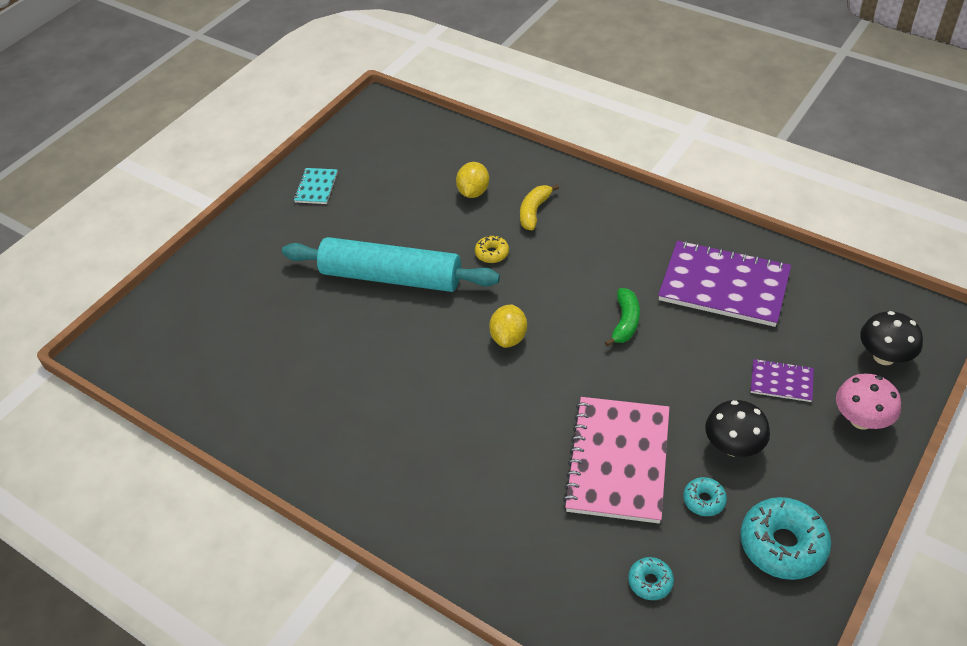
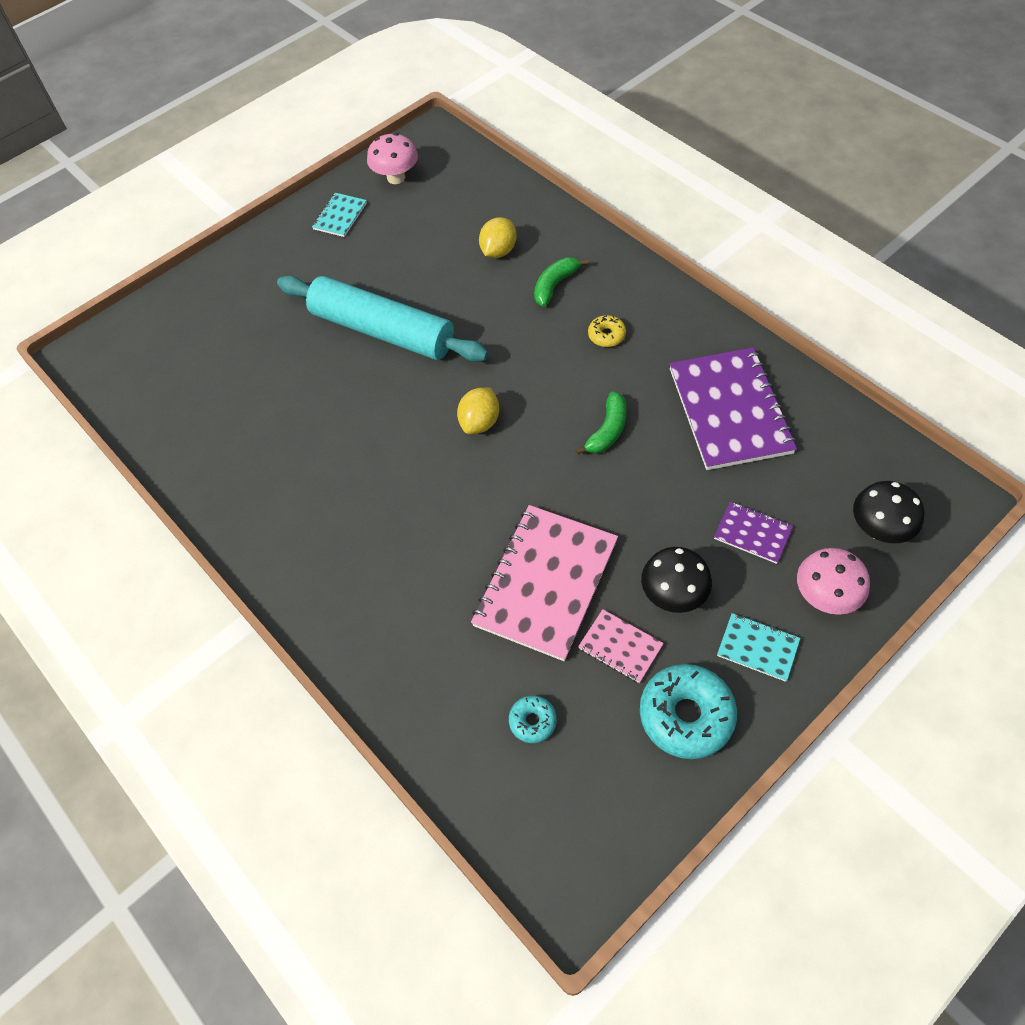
camera: 15 degrees right, 10 degrees up
(357, 147) = (396, 178): none -> pink mushroom
(492, 253) = (494, 324): yellow donut -> yellow donut (606, 335)
(534, 211) = (555, 285): yellow banana -> green banana
(704, 500) = (620, 647): turquoise donut -> pink notebook
(724, 286) = (729, 410): purple notebook -> purple notebook turned 45 degrees clockwise
(821, 474) = (757, 648): none -> turquoise notebook

